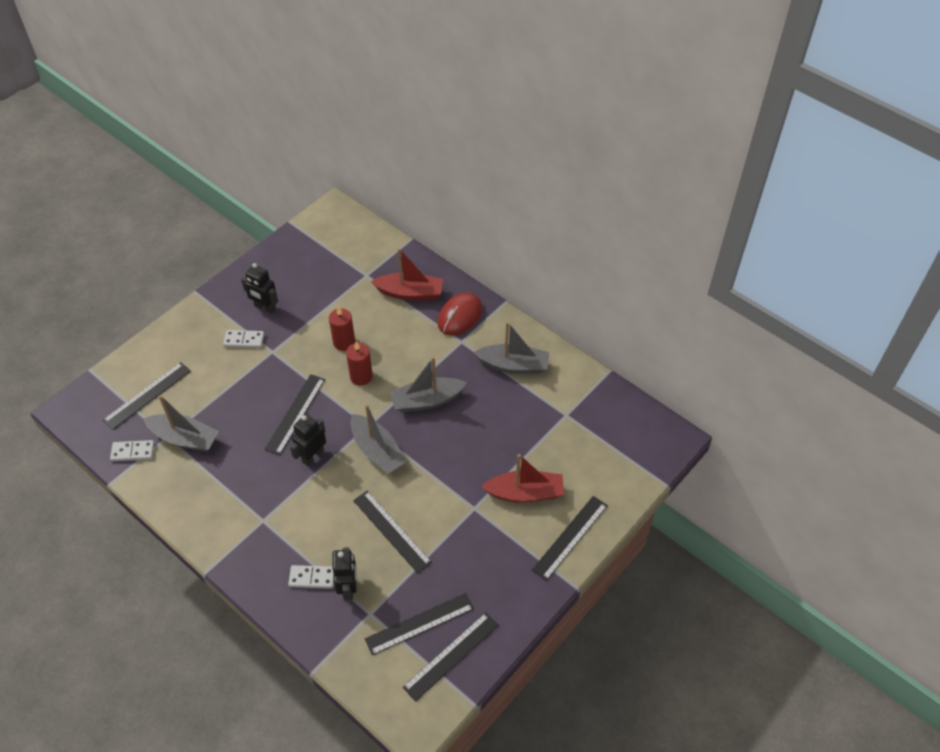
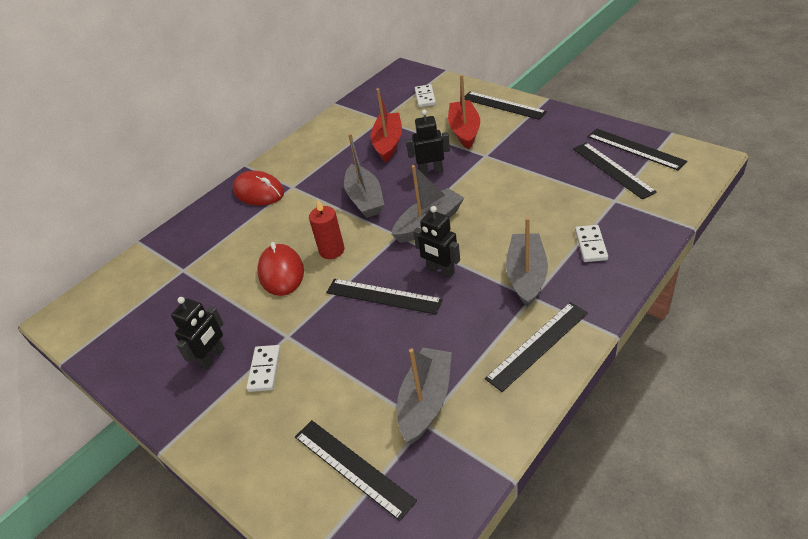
camera: 85 degrees left, 10 degrees down
(133, 452) = (454, 461): white domino -> white domino (425, 97)
(344, 342) = (281, 272): red candle -> red mouse
(348, 588) = (593, 218): black robot -> black robot (431, 171)
(391, 531) = (521, 200): black ruler -> black ruler (538, 345)
(410, 293) = (219, 231): red boat -> red boat (388, 143)
(513, 365) = (325, 152): grey boat -> grey boat (526, 276)

